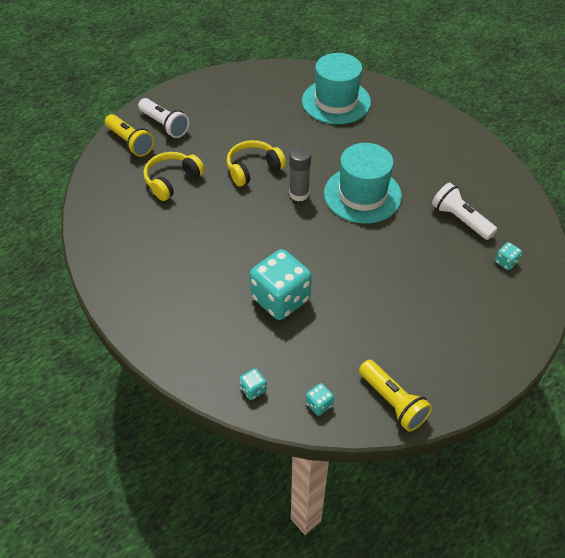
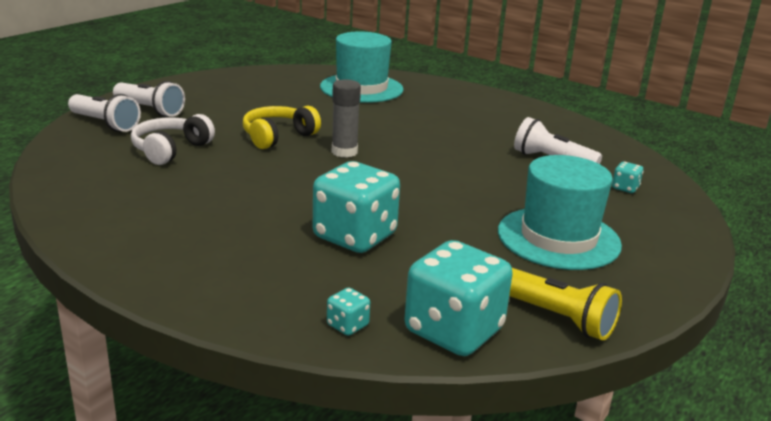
camera: 15 degrees left, 25 degrees down
(130, 142) = (105, 124): yellow flashlight -> white flashlight
(172, 181) = (170, 150): yellow headphones -> white headphones
(319, 404) = (453, 331): turquoise dice -> turquoise dice, size x2.40
(362, 195) = (424, 149): turquoise hat -> turquoise hat (558, 238)

